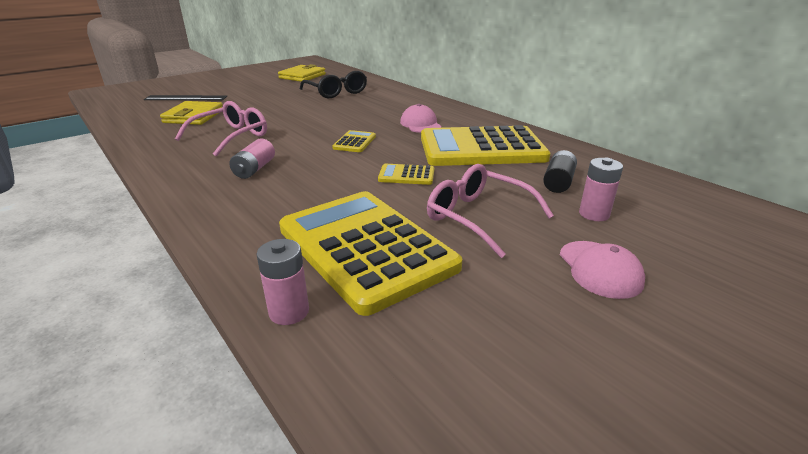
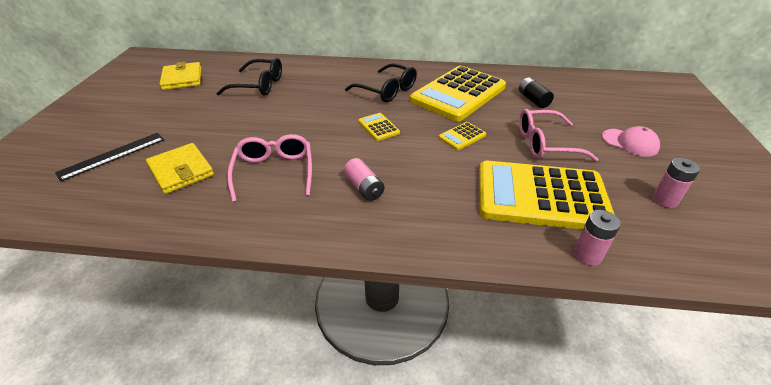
camera: 45 degrees left, 10 degrees up
(420, 124) = (387, 90): pink cap -> black glasses
(594, 214) = (578, 112): pink battery -> pink battery (664, 200)

